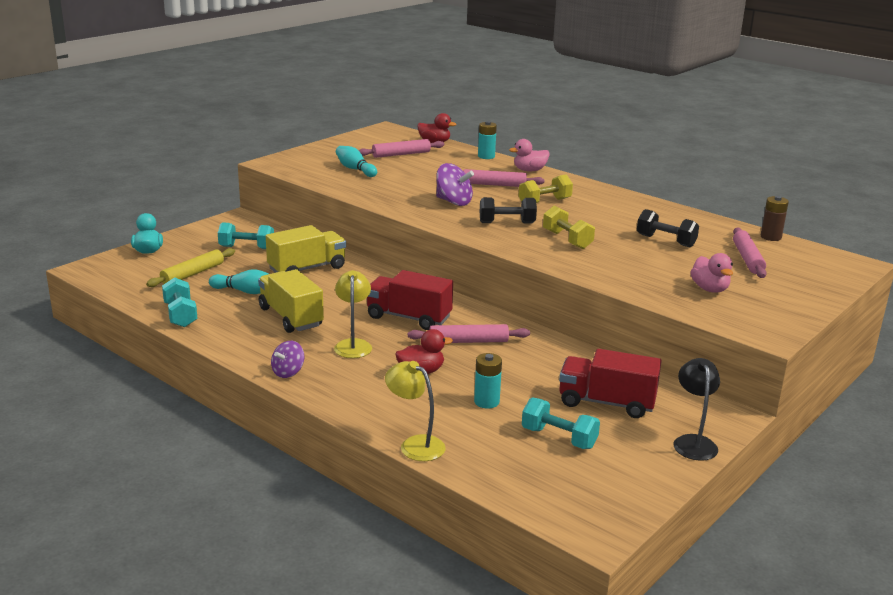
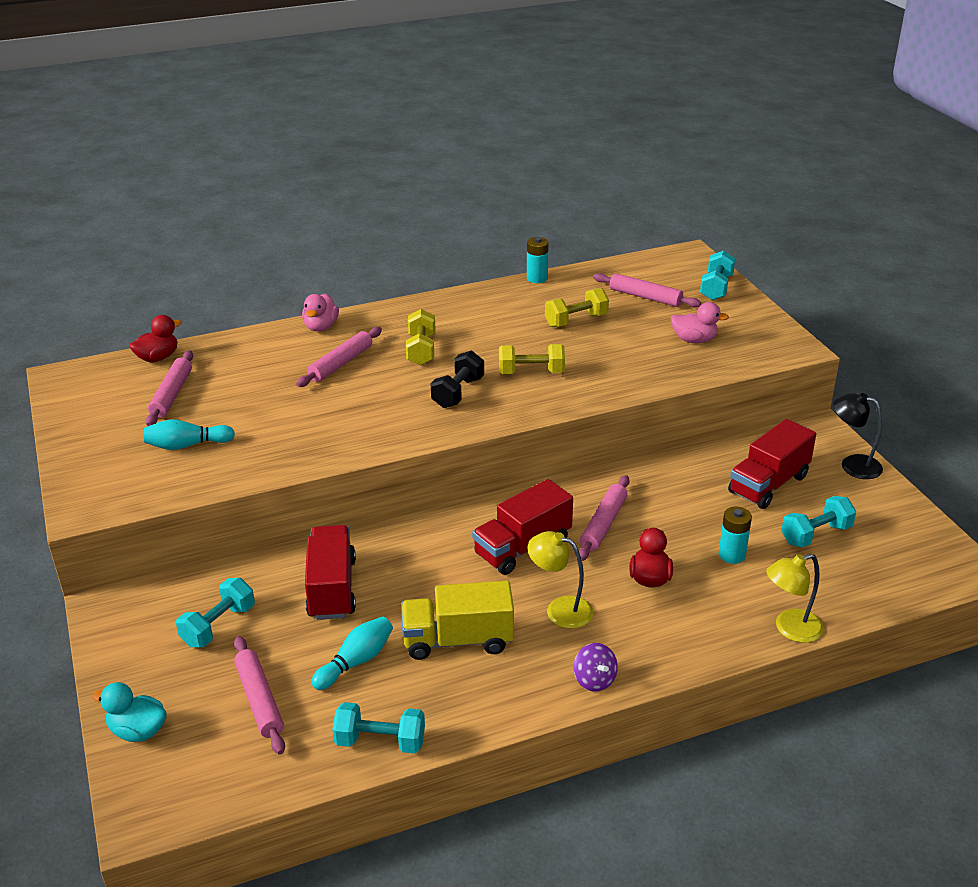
camera: 60 degrees left, 10 degrees up
(192, 274) = (259, 700): yellow rolling pin -> pink rolling pin
(307, 269) = (332, 589): yellow truck -> red truck
(453, 202) = (367, 407): purple spinning top -> none
(486, 156) = (247, 339): turquoise battery -> turquoise battery (537, 278)
(665, 241) = (576, 320): black dumbbell -> yellow dumbbell
(770, 237) = (607, 267): brown battery -> none
(816, 284) = (716, 288): none -> turquoise dumbbell

